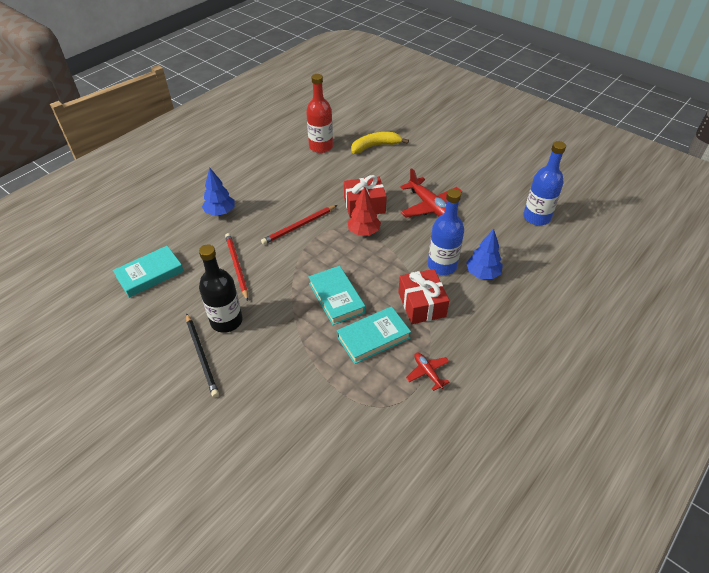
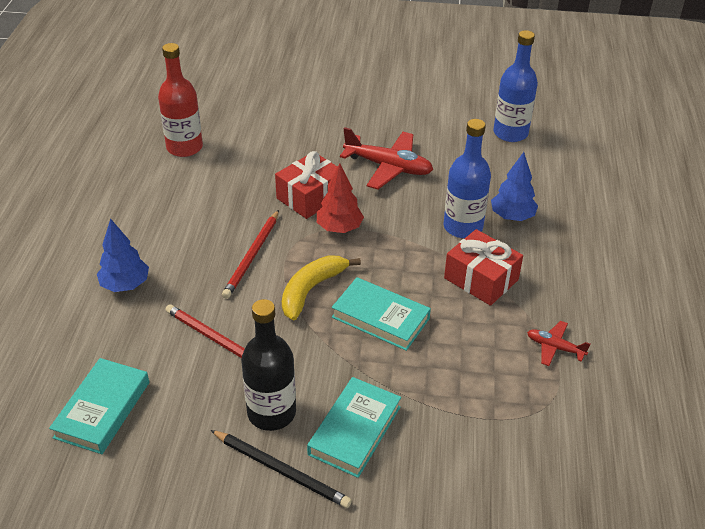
camera: 35 degrees left, 5 degrees down
(373, 337) = (464, 340): turquoise book -> turquoise book (354, 430)
(375, 146) = (256, 121): yellow banana -> yellow banana (311, 290)

